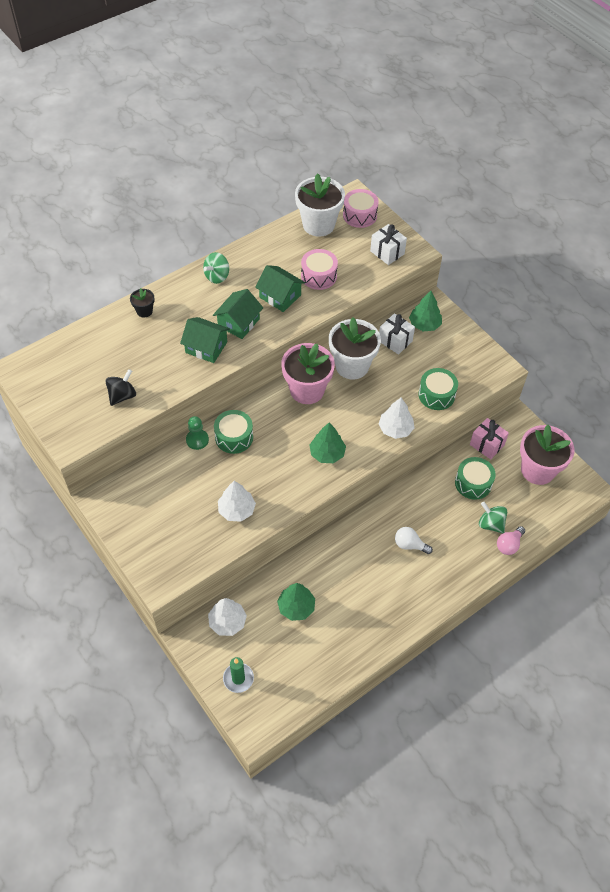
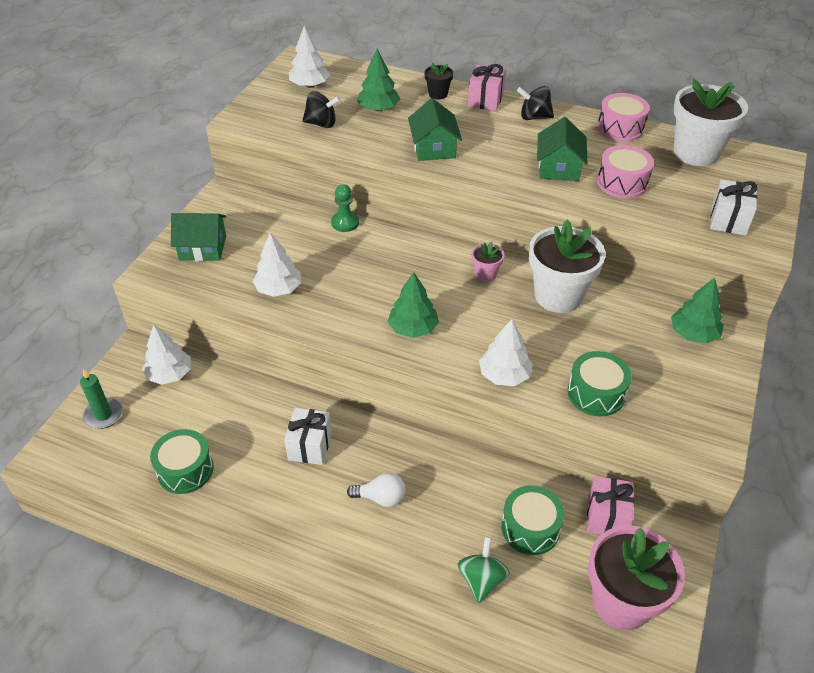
camera: 60 degrees right, 10 degrees down
(63, 379) = (309, 85): none -> white tree
(175, 290) = (485, 100): none -> pink gift
(217, 276) = (534, 117): green spinning top -> black spinning top
(234, 437) = (371, 246): green drum -> green drum (185, 470)
(238, 323) = (489, 155): green house -> green house (203, 248)
(296, 607) = (222, 424): green tree -> green tree (378, 108)
(307, 390) = (486, 274): pink flower pot -> pink flower pot, size x0.46
(359, 215) = (754, 176): pink drum -> pink drum (620, 128)
(395, 341) = (636, 317): white gift -> white gift (310, 446)
(409, 545) = (381, 498): white light bulb -> white light bulb turned 105 degrees clockwise
(509, 545) = (464, 619): pink light bulb -> none

